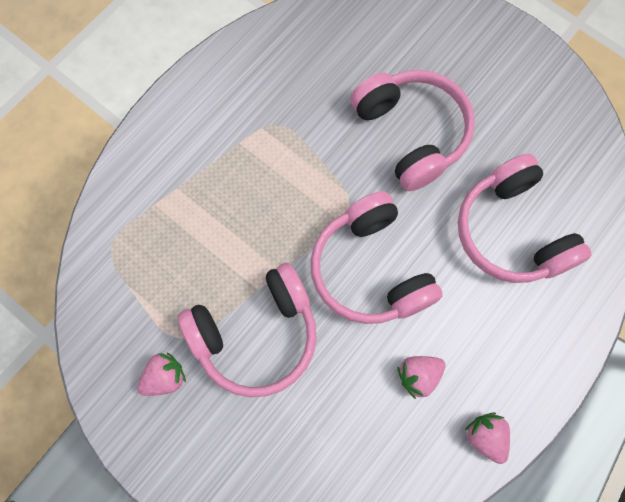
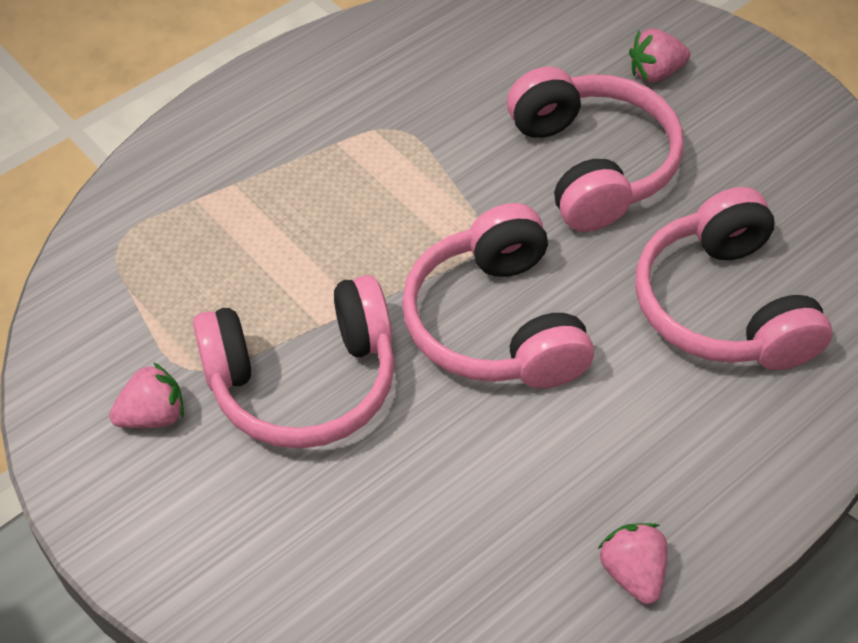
camera: 10 degrees right, 20 degrees down
(418, 375) = (541, 473): pink strawberry -> pink strawberry (655, 72)

